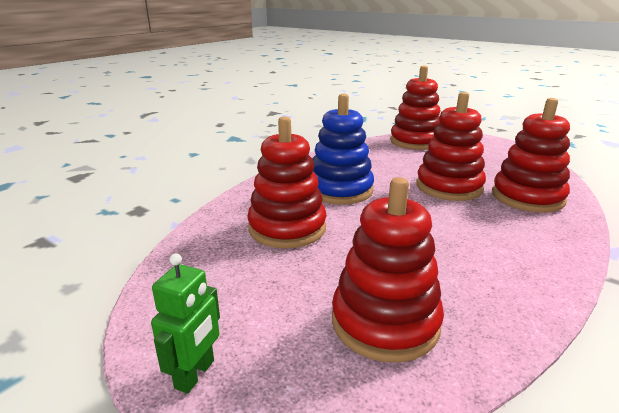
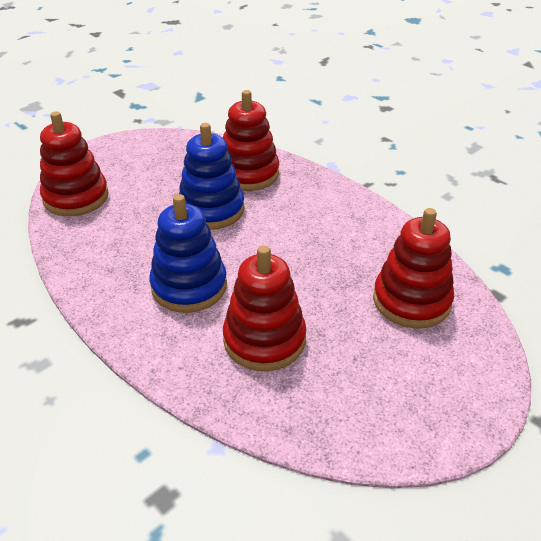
camera: 80 degrees left, 15 degrees up
(195, 374) = (466, 411): green robot -> none
(449, 187) = (211, 210): red stacking toy -> blue stacking toy

